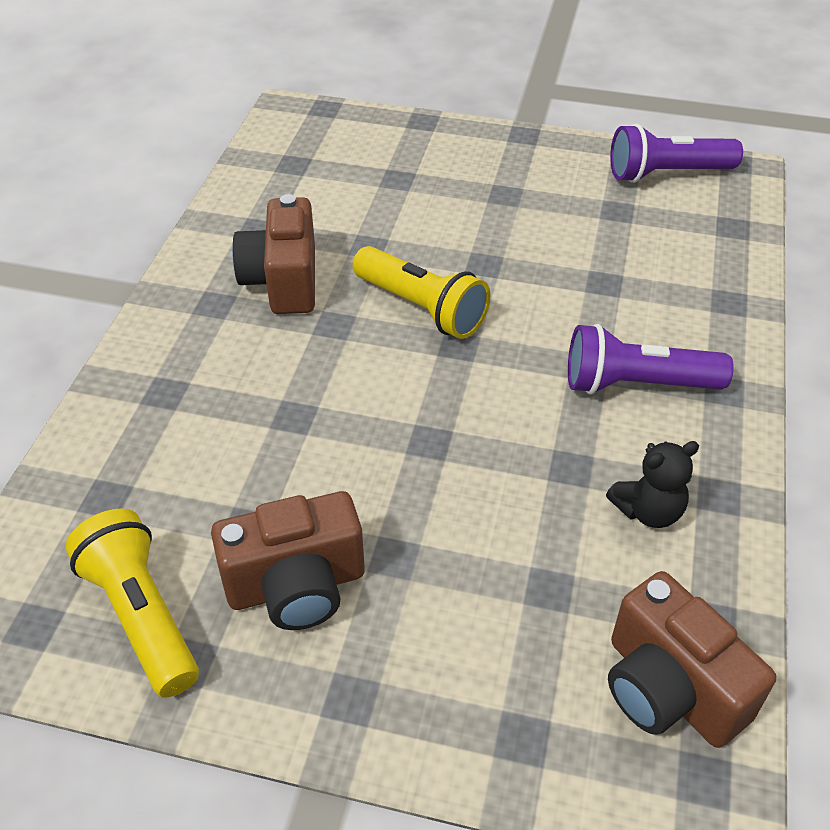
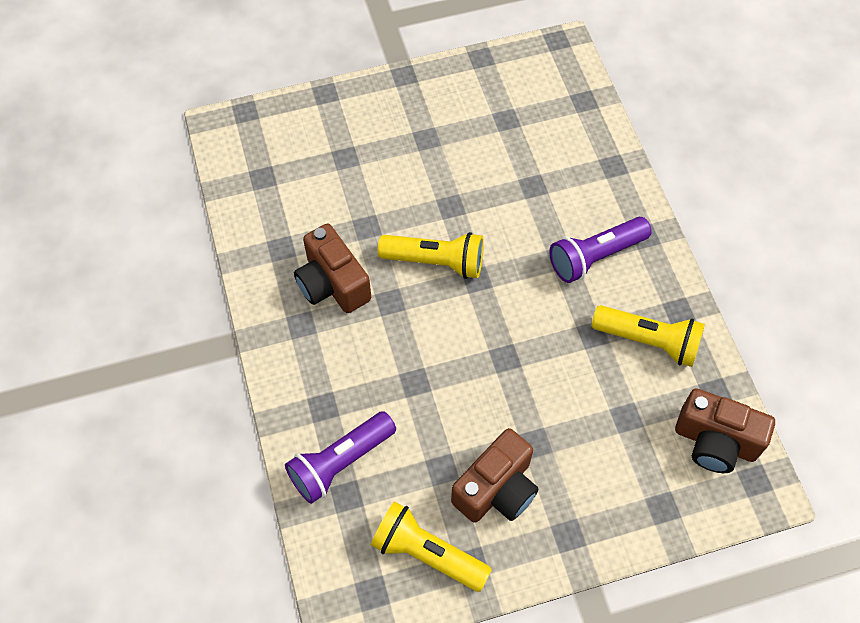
camera: 30 degrees left, 15 degrees up
(648, 511) = (649, 341): black teddy bear -> yellow flashlight
(666, 174) = (519, 71): purple flashlight -> purple flashlight (340, 462)

